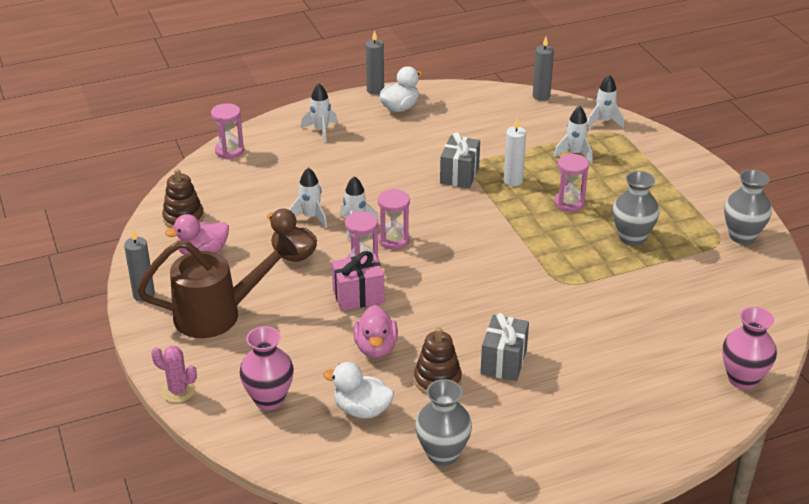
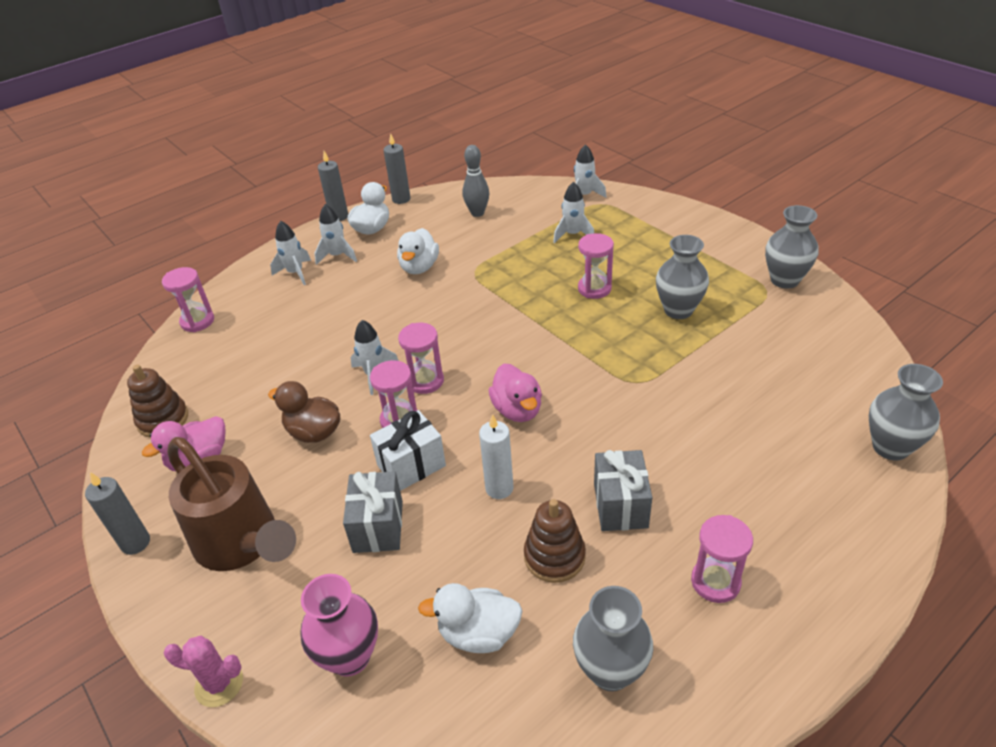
camera: 15 degrees left, 5 degrees up
(217, 314) = (242, 543): brown watering can -> brown watering can turned 75 degrees clockwise
(311, 217) = (318, 377): white rocket -> white rocket (337, 256)
(358, 296) = (411, 465): pink gift -> white gift
(376, 348) = (460, 532): pink duck -> pink duck (517, 410)
(427, 150) = (419, 267): none -> white duck
(459, 175) = (465, 286): grey gift -> grey gift (378, 526)
(499, 115) = (477, 213): none -> grey bowling pin
(513, 181) = (524, 278): white candle -> white candle (499, 488)
(541, 96) = (510, 185): grey candle -> grey candle (401, 199)
(547, 425) = (715, 582): none -> pink hourglass
(742, 379) = (890, 447): pink vase -> grey vase

